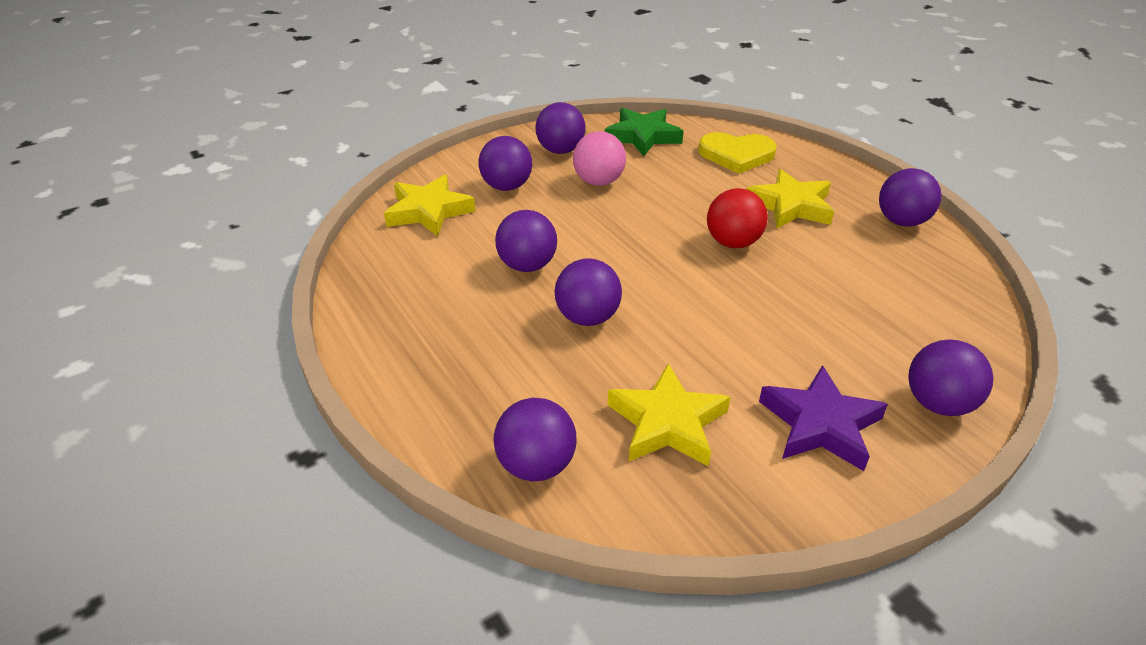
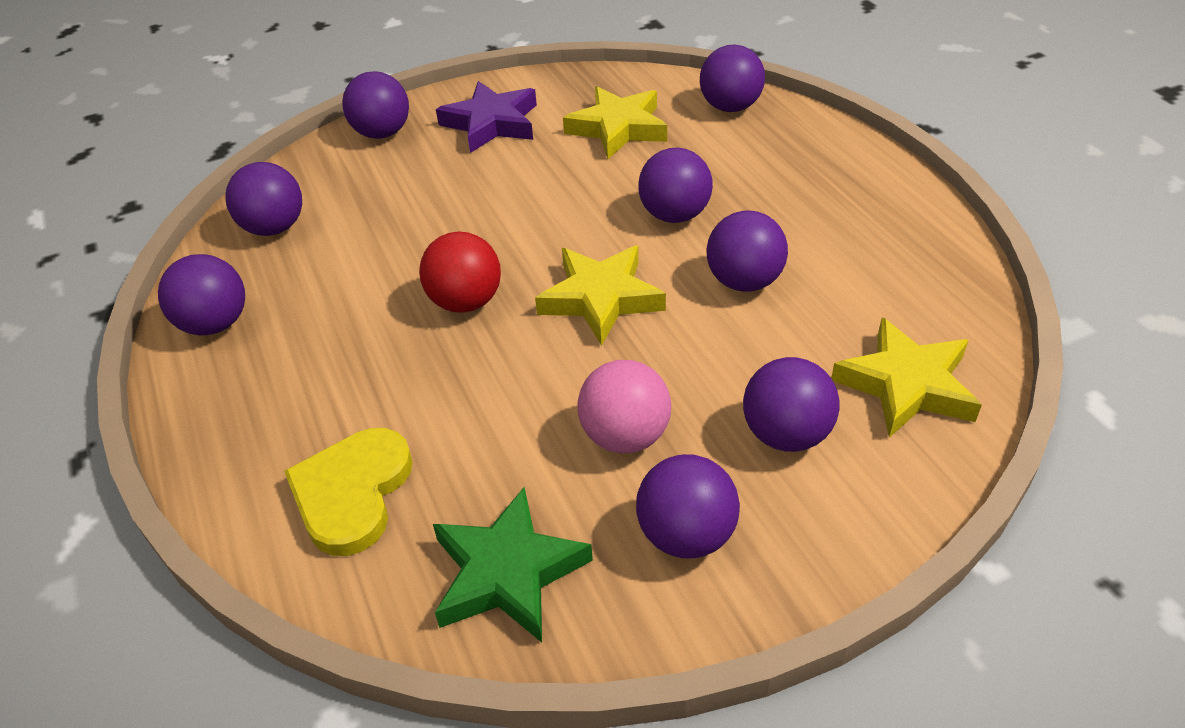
camera: 170 degrees left, 5 degrees up
(736, 155) = (352, 493): yellow heart -> yellow heart turned 90 degrees counterclockwise
(790, 206) = (344, 361): yellow star -> yellow star (601, 298)
(937, 290) = (274, 228): none -> purple ball

